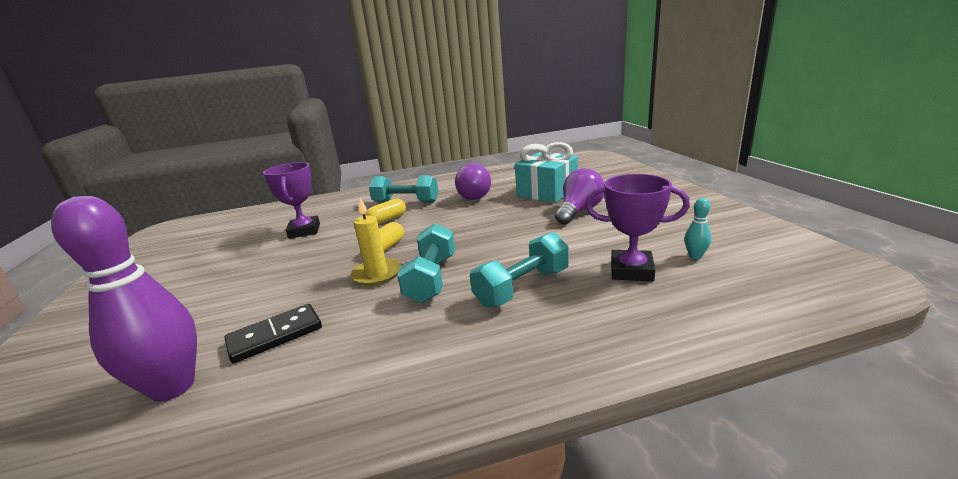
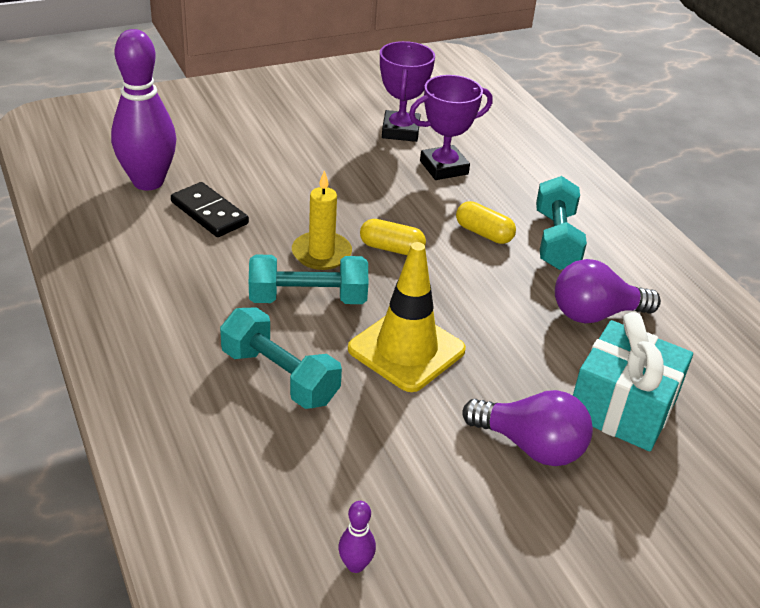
camera: 75 degrees right, 15 degrees up
(497, 242) = (406, 350): none -> yellow traffic cone
(631, 271) = (314, 483): purple trophy -> purple trophy (400, 131)
(695, 256) = (355, 565): turquoise bowling pin -> purple bowling pin

